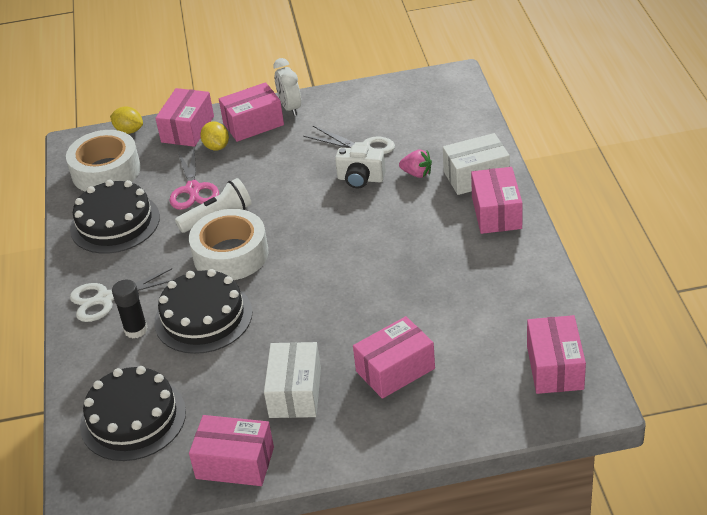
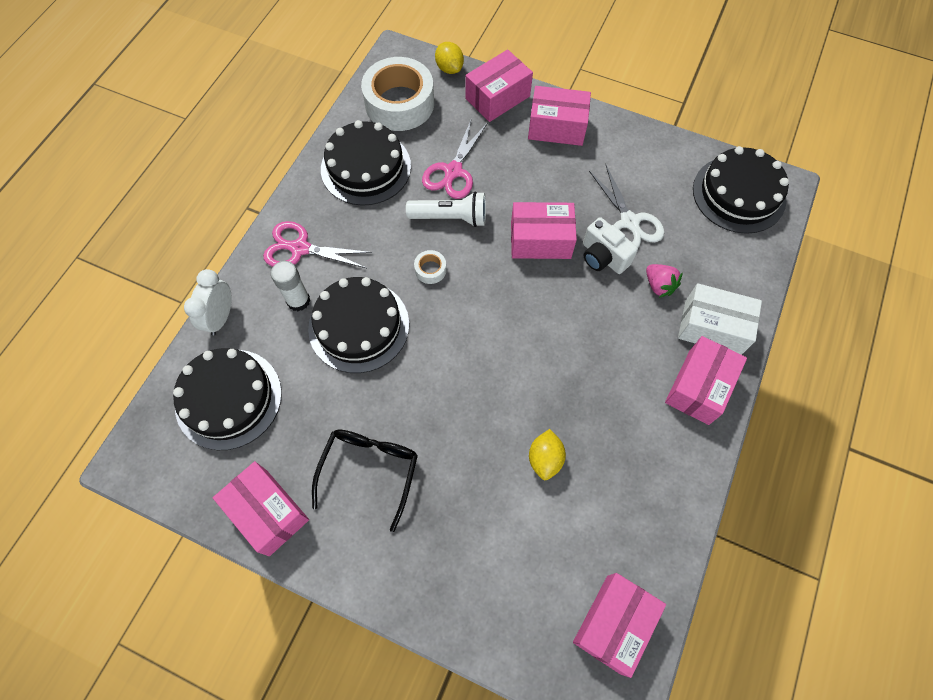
camera: 30 degrees right, 25 degrees up
(105, 299) = (300, 248): white scissors -> pink scissors
(136, 330) = (298, 301): black glue stick -> white glue stick
(216, 147) = (507, 134): yellow lemon -> yellow lemon (545, 459)
(231, 255) = (430, 270): white tape -> white tape, size x0.40
(290, 108) = (602, 128): white clock -> white clock (221, 317)
(295, 392) = (370, 470): white box -> black glasses
(395, 370) = (470, 511): pink box -> pink box (540, 240)
(427, 96) = (739, 194): none -> black cake

